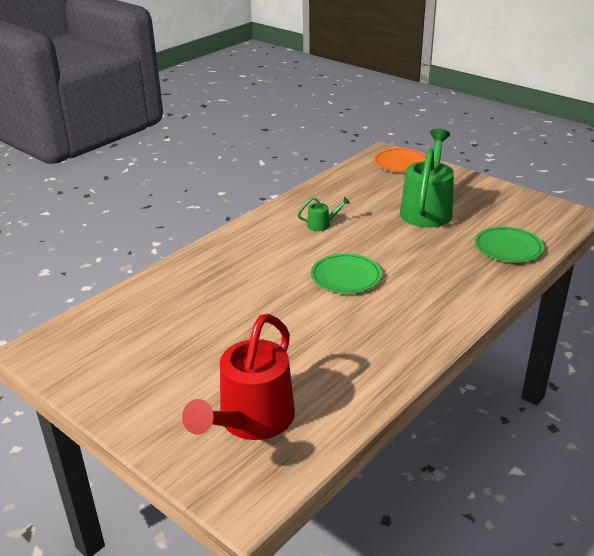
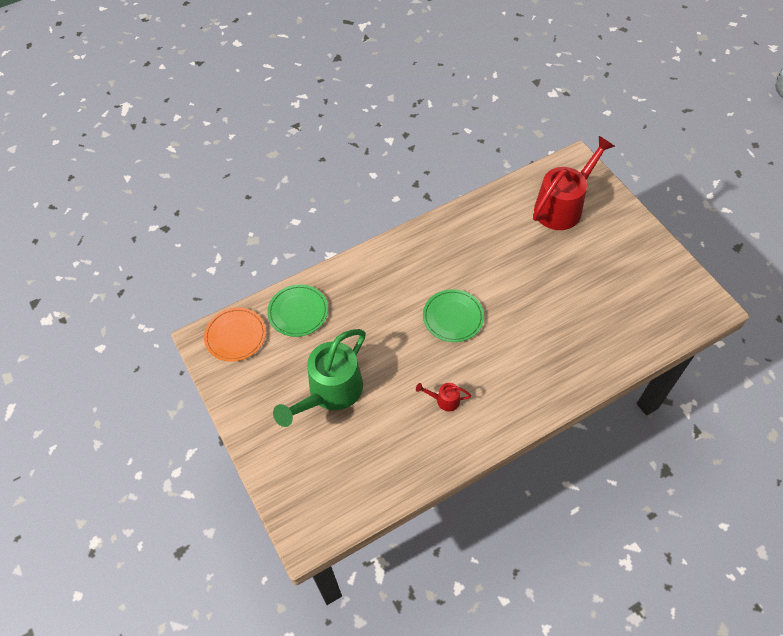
camera: 160 degrees left, 25 degrees up
(322, 225) = (444, 400): green watering can -> red watering can
(401, 163) = (301, 501): orange plate -> orange plate (235, 336)

